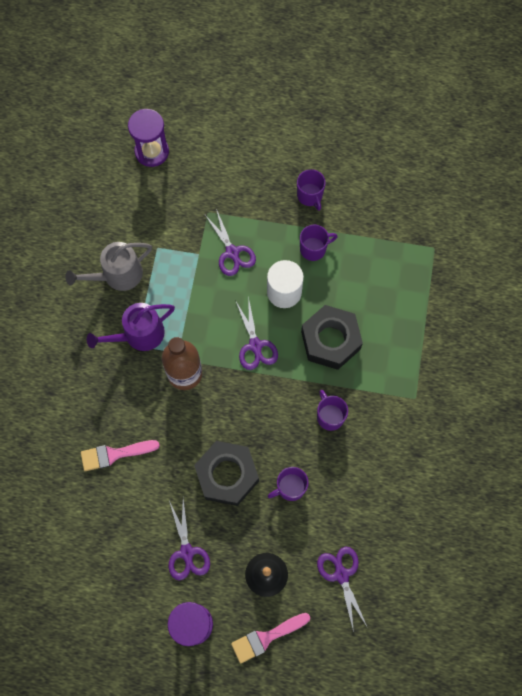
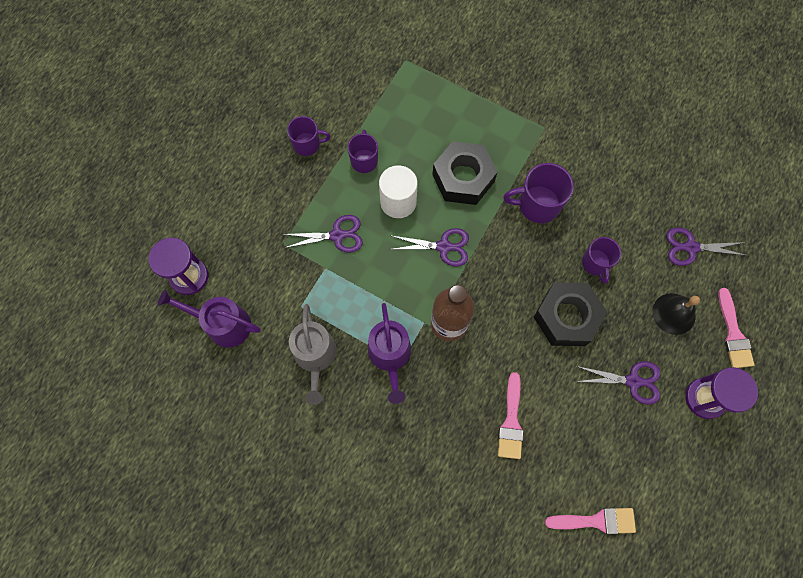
camera: 70 degrees left, 0 degrees up
(51, 552) = (596, 521): none -> pink brush
(120, 194) = (223, 324): none -> purple watering can
(330, 416) = (537, 205): purple mug -> purple mug, size x1.52

